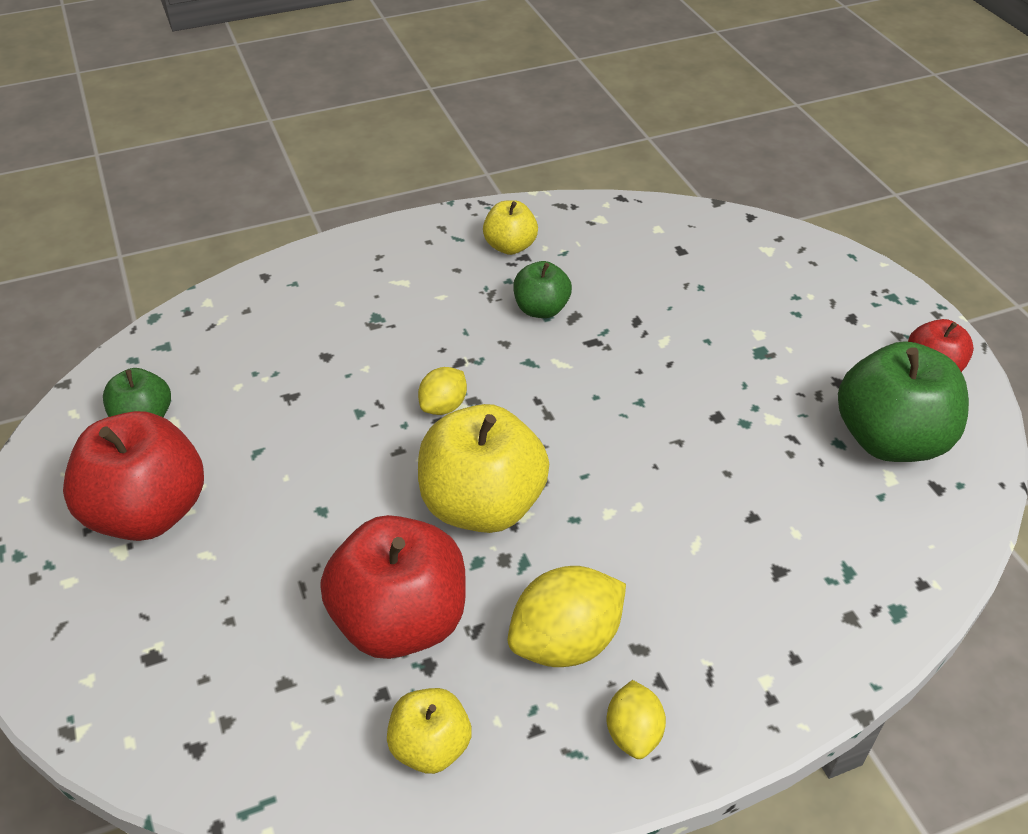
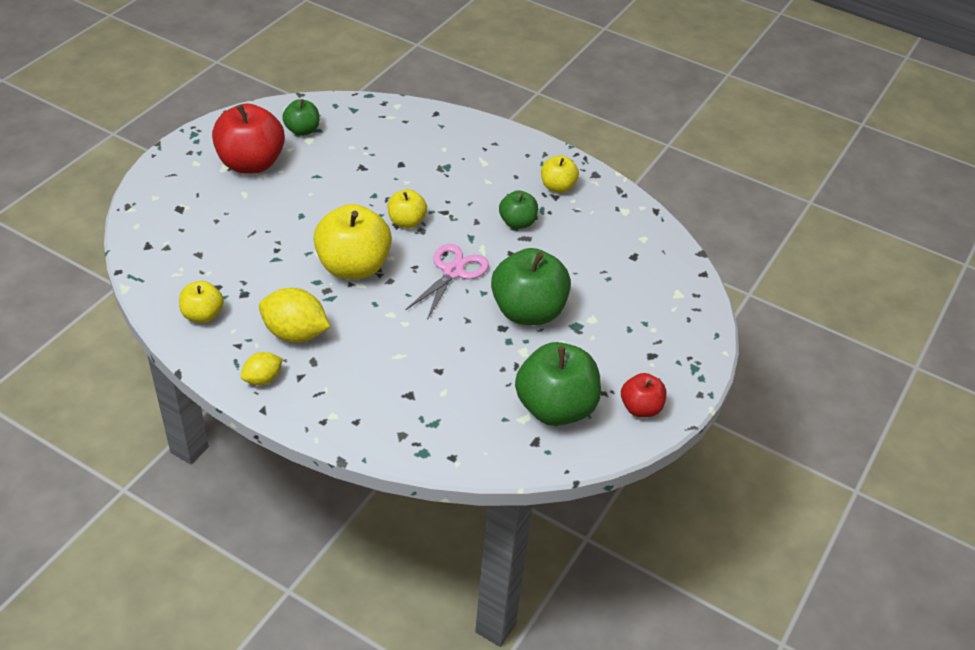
camera: 50 degrees right, 0 degrees up
(400, 621) = (260, 273): red apple -> none
(443, 406) = (406, 222): yellow lemon -> yellow apple
(579, 410) = (453, 272): none -> pink scissors
(706, 379) = (528, 311): none -> green apple

